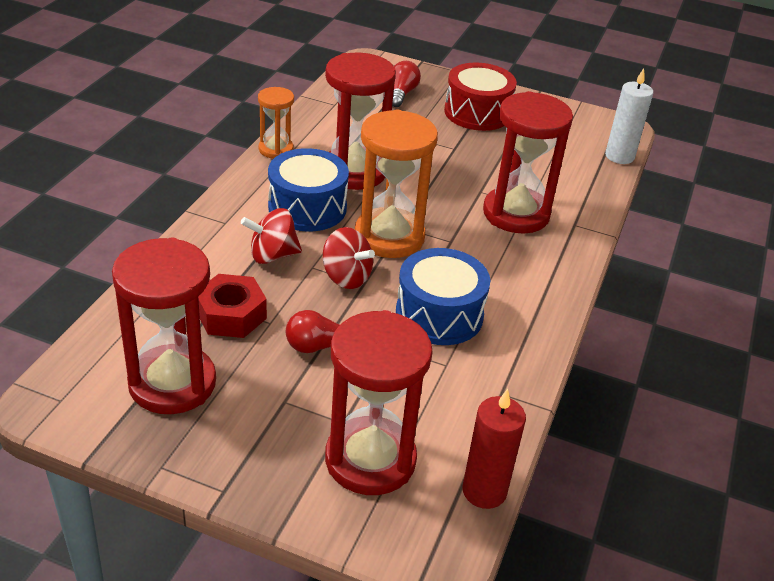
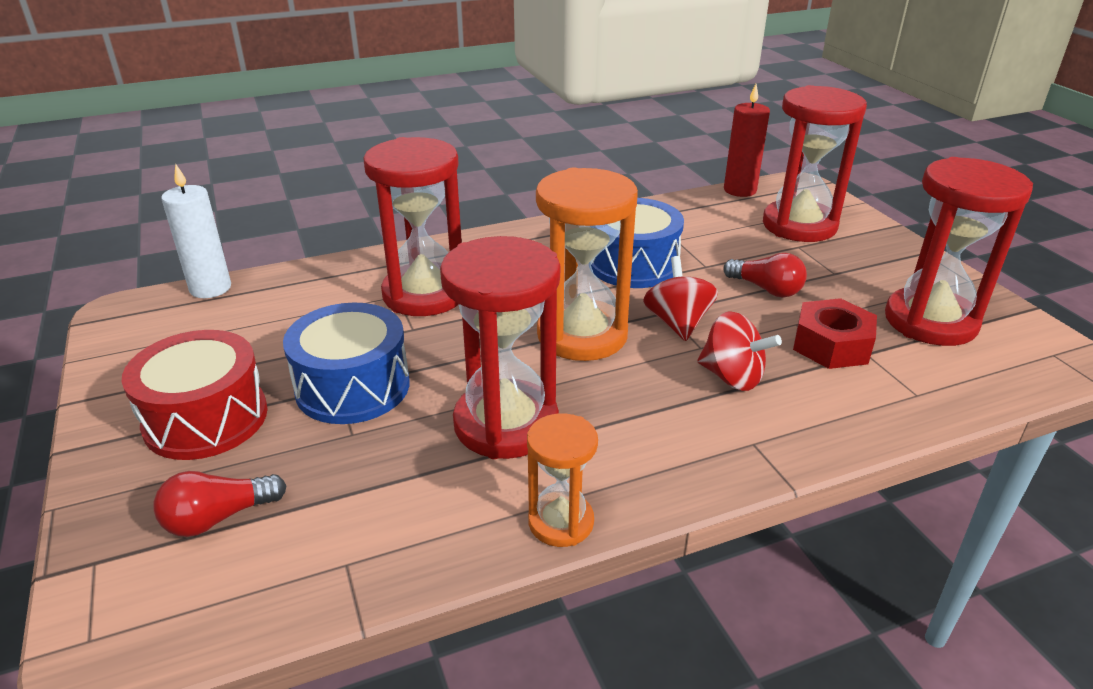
camera: 130 degrees left, 5 degrees down
(307, 207) = (628, 409): blue drum -> blue drum (353, 387)

